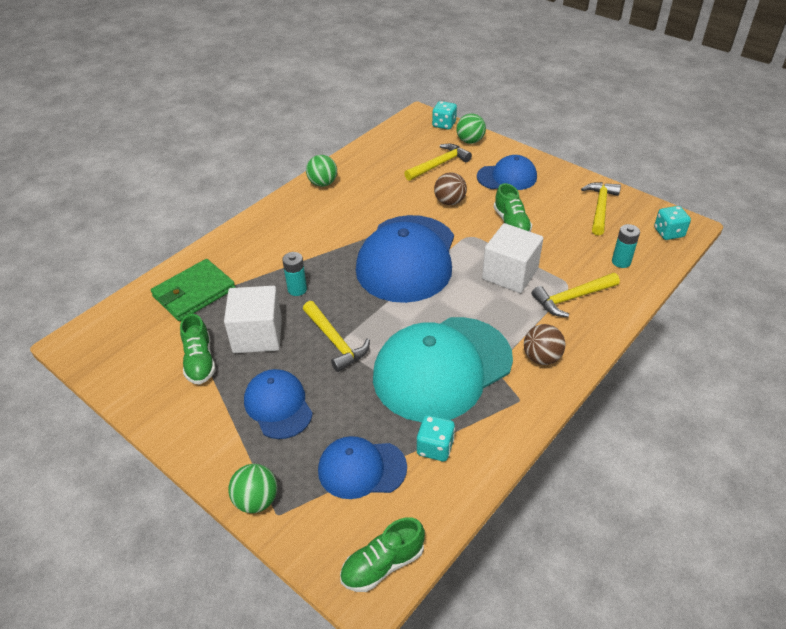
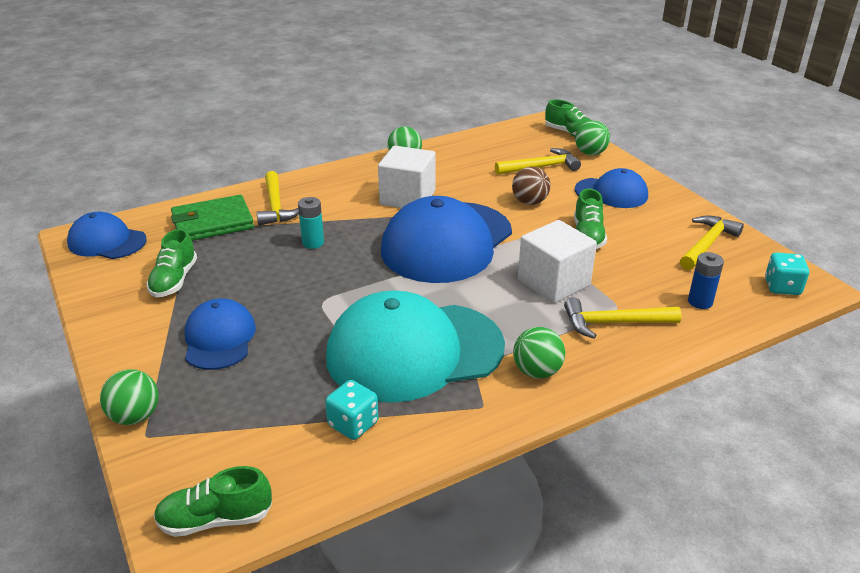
camera: 20 degrees right, 10 degrees down
(257, 335) = (245, 272): white cube -> white cube (407, 198)
(335, 341) = (318, 297): yellow hammer -> yellow hammer (275, 206)
(361, 469) = (260, 420): blue cap -> blue cap (107, 241)
(444, 124) = (570, 134): turquoise dice -> green shoe
(541, 357) = (537, 372): brown ball -> green ball
(621, 262) = (700, 302): turquoise battery -> blue battery

